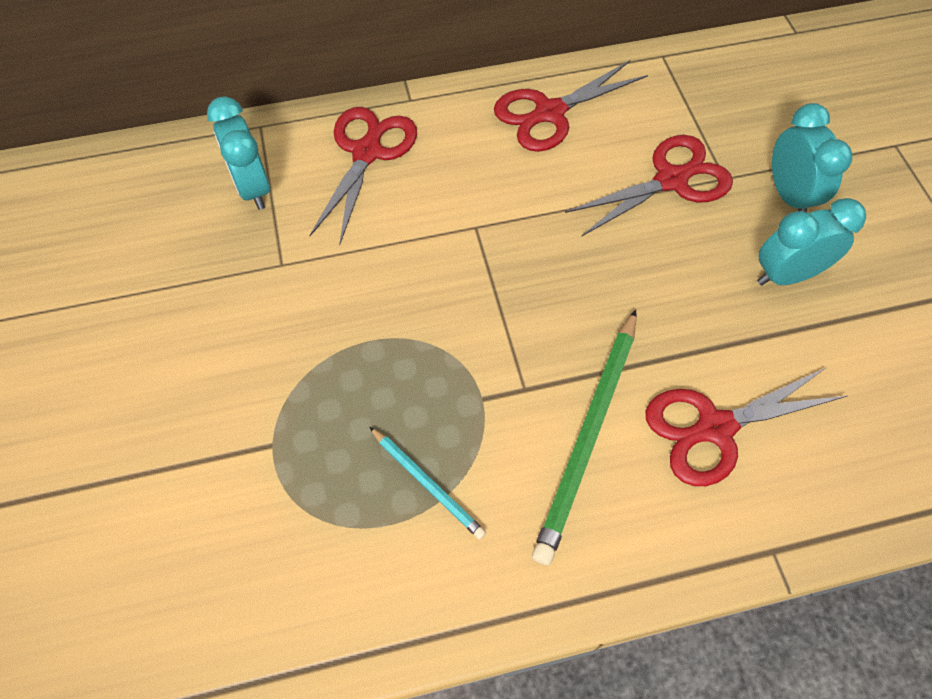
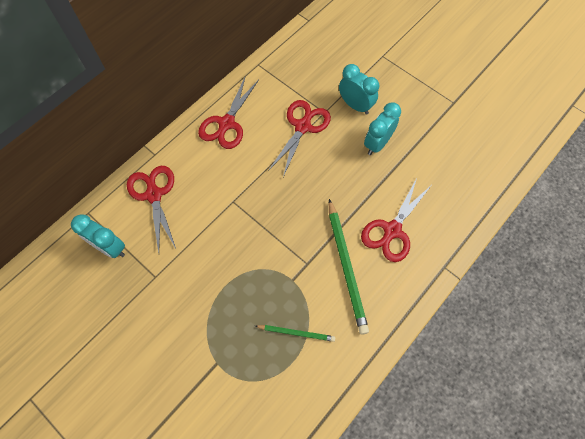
camera: 35 degrees left, 5 degrees up
(427, 483) = (296, 333): turquoise pencil -> green pencil

